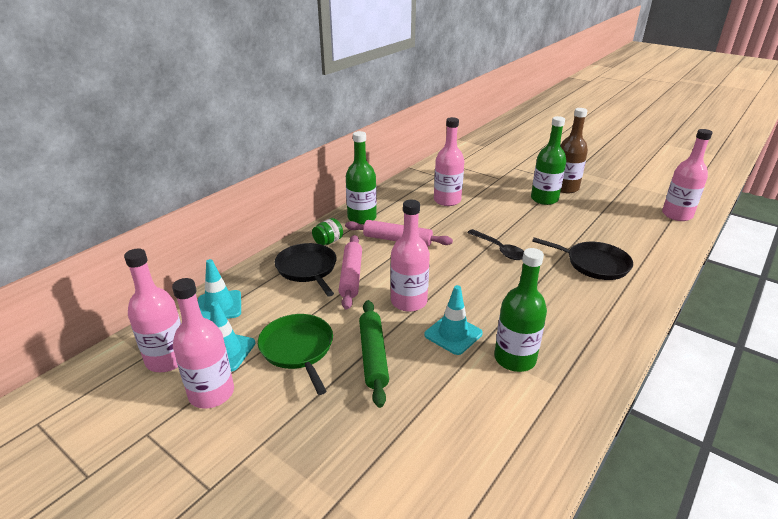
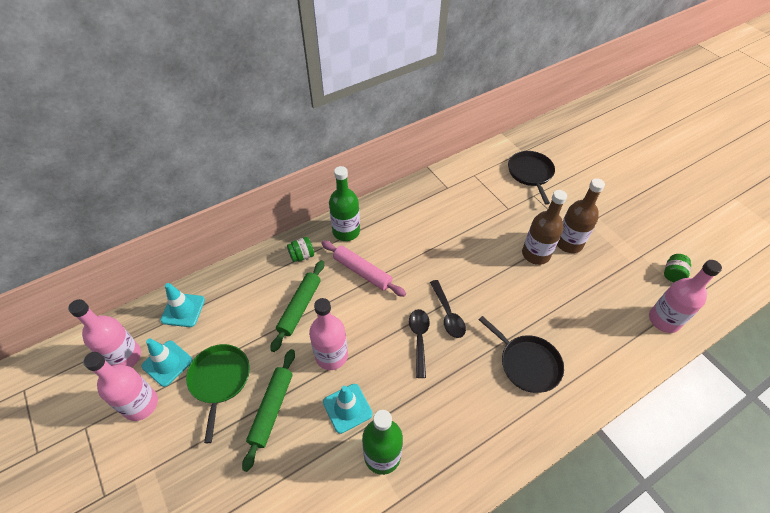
camera: 20 degrees right, 20 degrees up
(307, 269) = (269, 286): black pan -> black pan (530, 173)
(351, 276) = (299, 307): pink rolling pin -> green rolling pin
(447, 200) = (437, 228): pink bottle -> none
(486, 270) = (419, 339): none -> black spoon
(544, 199) = (535, 254): green bottle -> brown bottle
(659, 189) = (672, 274): none -> green jar

